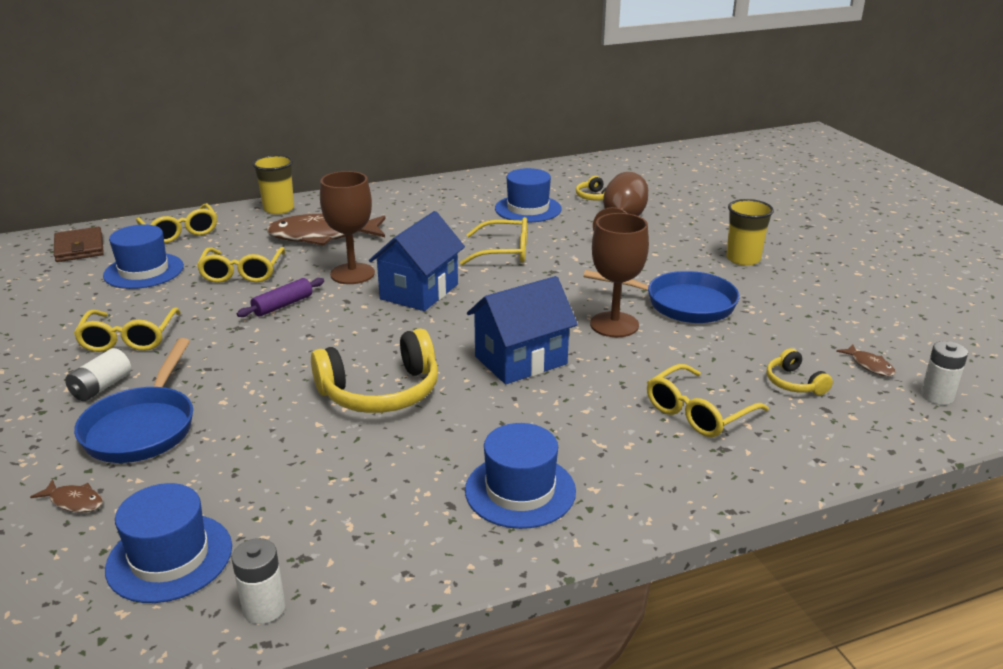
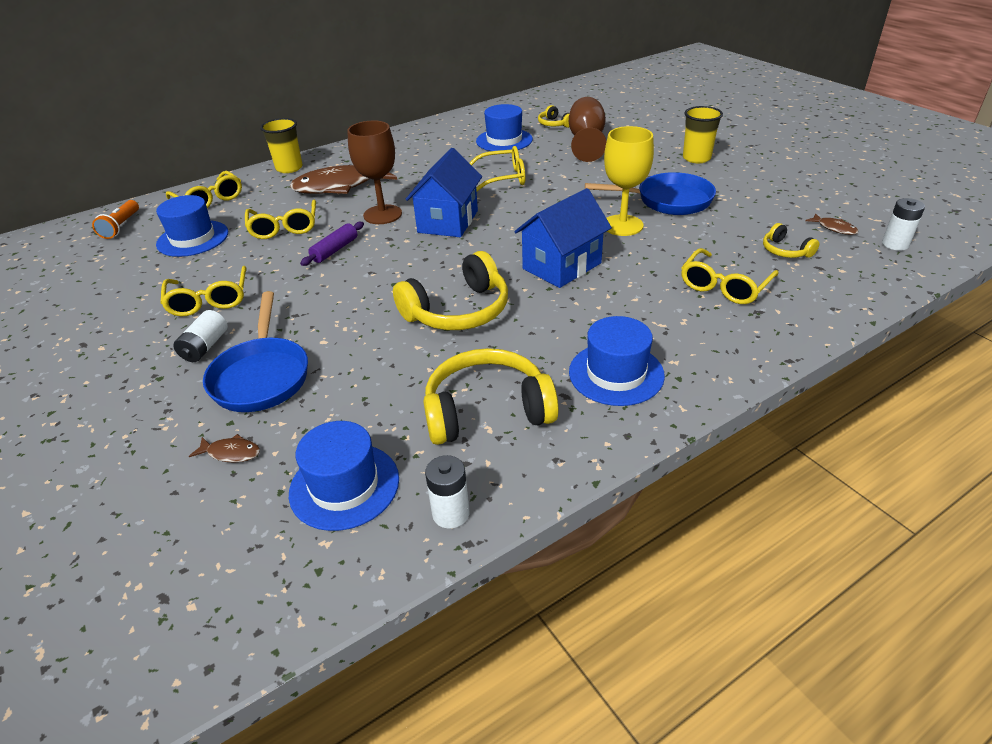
camera: 10 degrees left, 10 degrees up
(79, 248) = (121, 226): brown wallet -> orange flashlight
(357, 505) = (487, 410): none -> yellow headphones
(614, 325) = (622, 225): brown goblet -> yellow goblet

